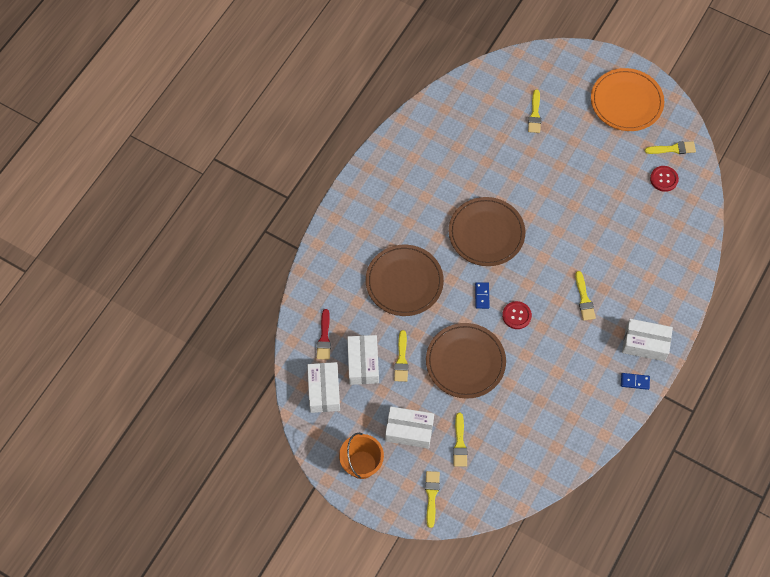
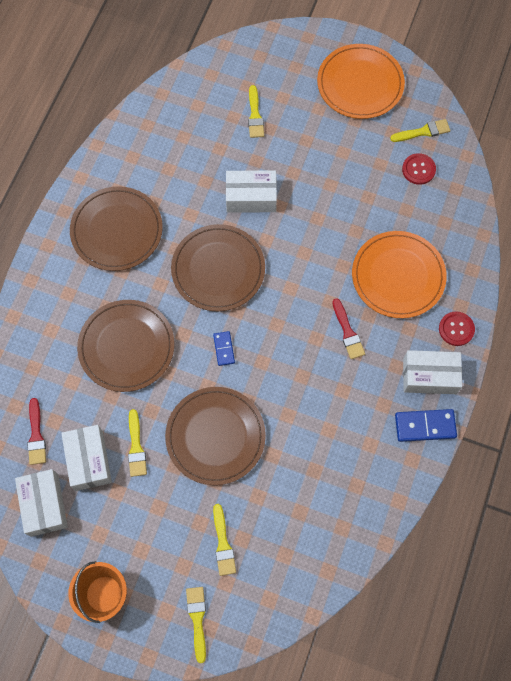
camera: 10 degrees left, 5 degrees up
(408, 189) = (117, 230): none -> brown plate
(409, 430) = (158, 538): white box -> white box (251, 197)
(516, 315) = (269, 366): red button -> red button (456, 329)
(584, 299) = (348, 332): yellow brush -> red brush
(632, 261) = (398, 276): none -> orange plate
(635, 381) = (425, 426): blue domino -> blue domino, size x1.68

